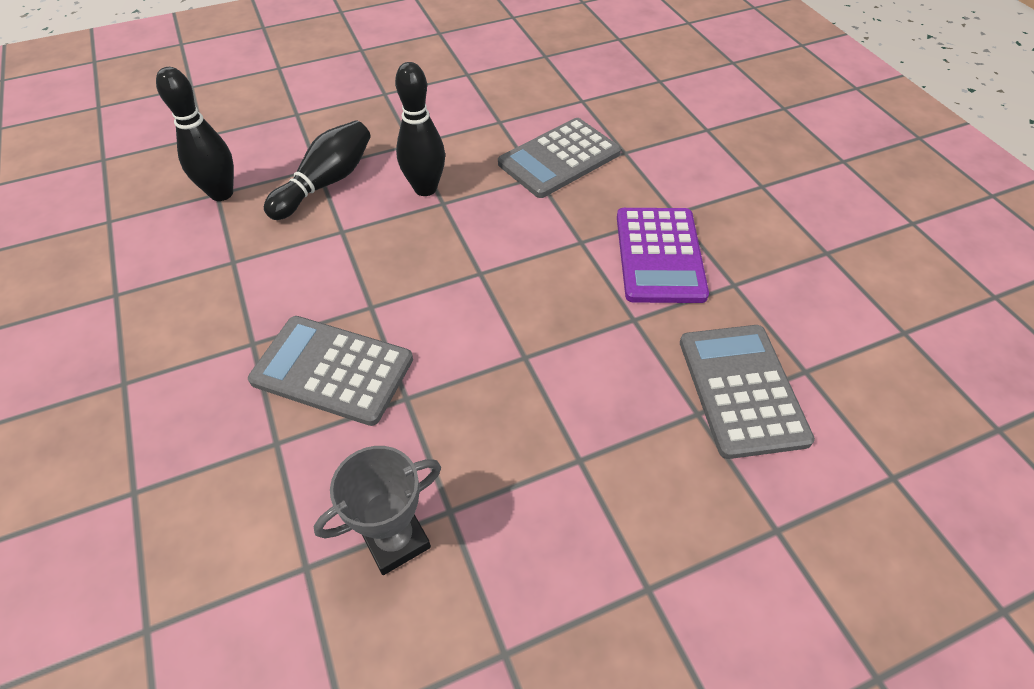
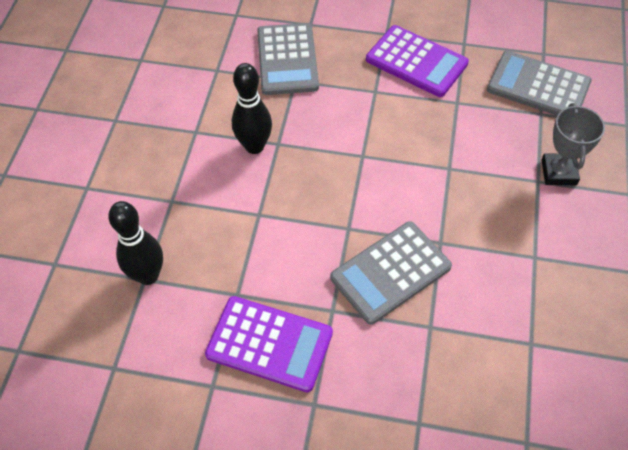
camera: 55 degrees left, 5 degrees up
(184, 312) = (269, 344): none -> purple calculator
(326, 183) = (196, 202): black bowling pin -> none
(395, 539) = (538, 291): grey trophy -> grey trophy (558, 172)

